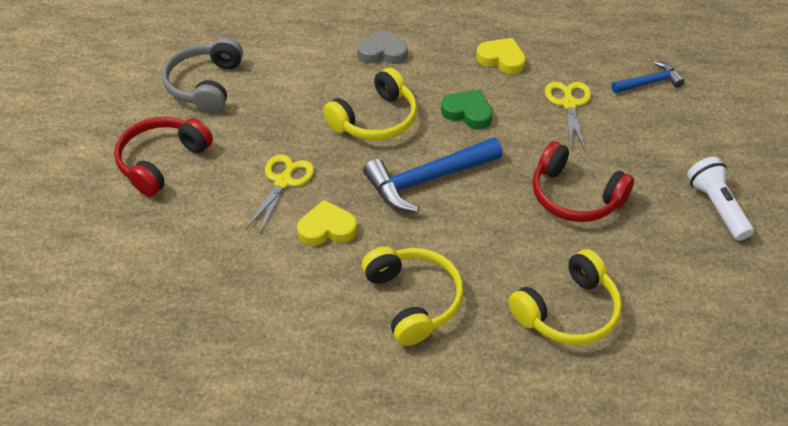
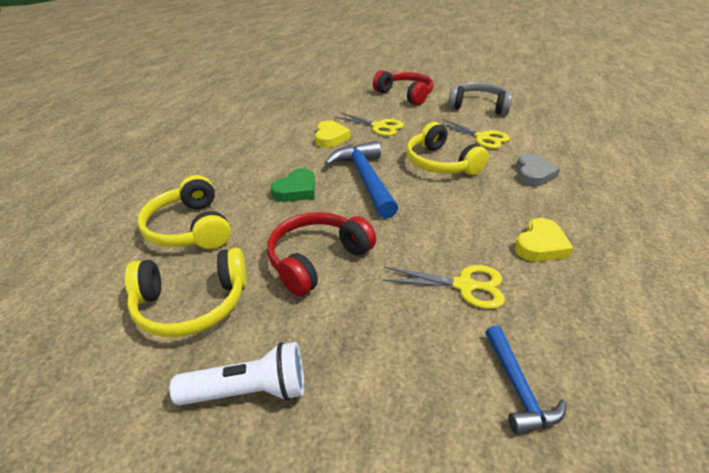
camera: 100 degrees right, 10 degrees down
(302, 84) = (482, 137): none -> yellow scissors
(413, 300) = (251, 162): yellow headphones -> yellow headphones (192, 303)
(467, 112) = (449, 210): green heart -> green heart (296, 190)

